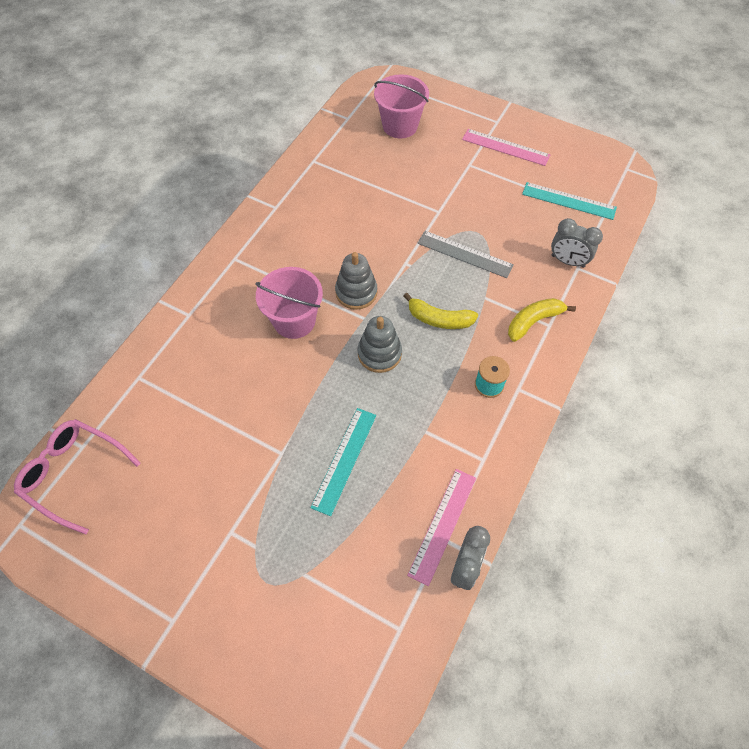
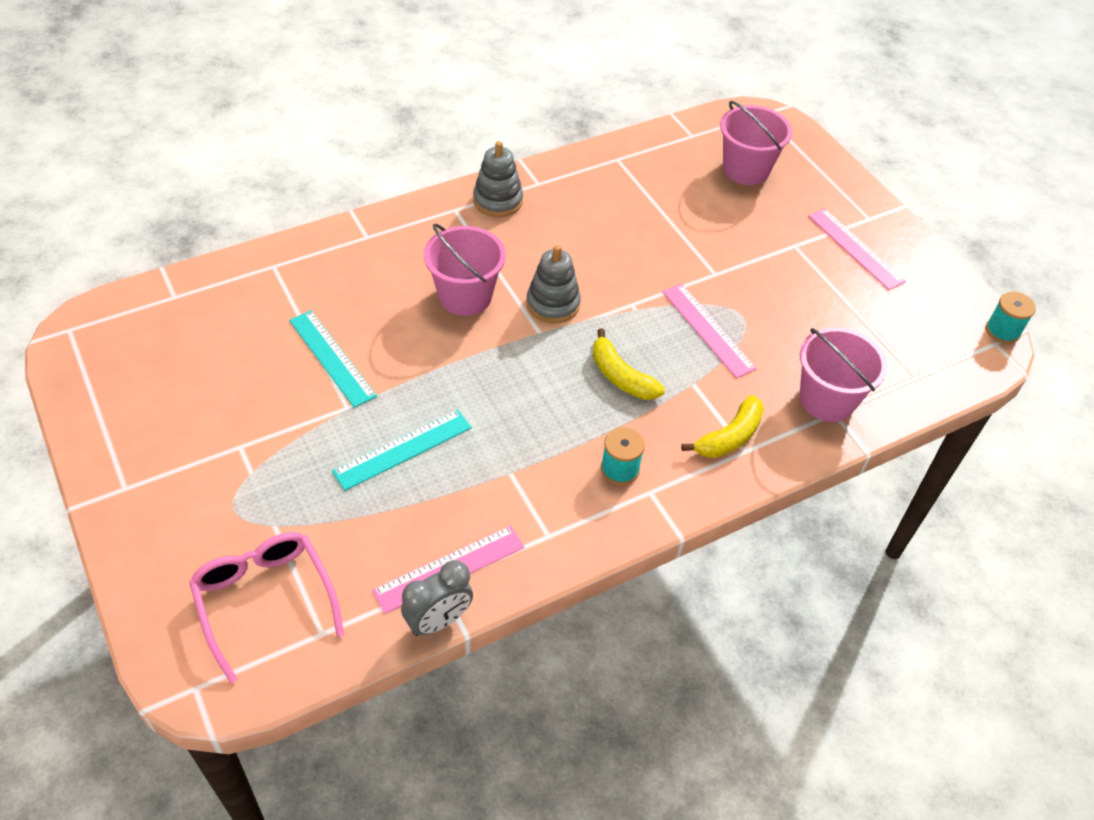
camera: 30 degrees right, 10 degrees down
(74, 474) = (148, 315): pink glasses -> pink glasses (265, 601)
(379, 353) = (526, 374): grey stacking toy -> grey stacking toy (498, 201)
(465, 254) = (708, 330): grey ruler -> pink ruler
(533, 321) = (729, 437): yellow banana -> yellow banana turned 135 degrees clockwise
(567, 261) = (827, 399): grey clock -> pink bucket
(568, 201) = (886, 340): turquoise ruler -> turquoise ruler (332, 358)
(624, 158) = (1002, 331): none -> turquoise spool

